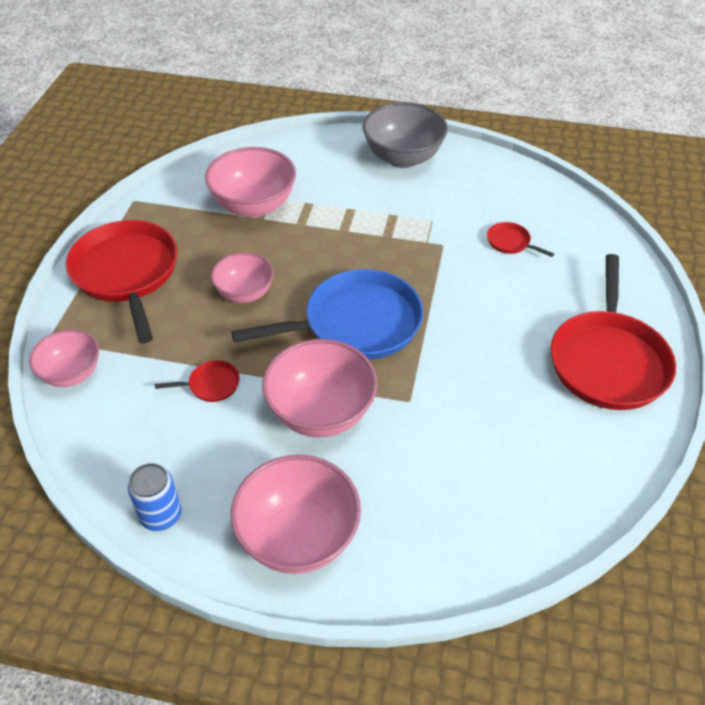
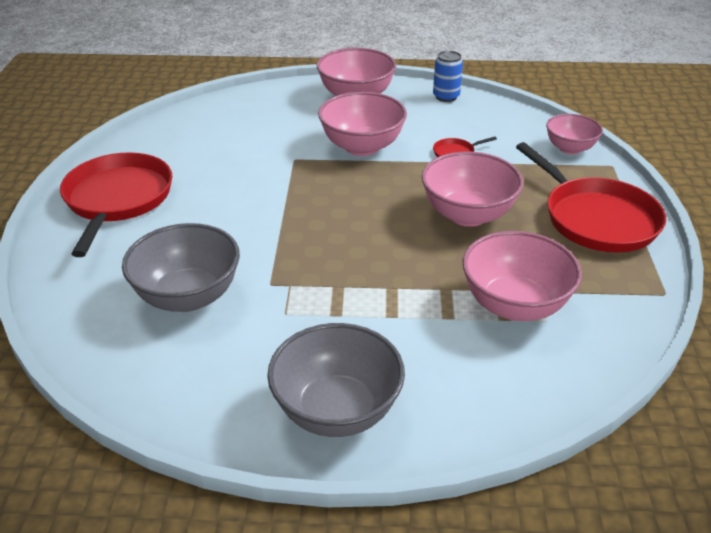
camera: 170 degrees right, 10 degrees down
(245, 293) = (468, 215): pink bowl -> pink bowl, size x1.59
(356, 324) = (351, 202): blue pan -> none
(510, 242) = (188, 296): red pan -> grey bowl

